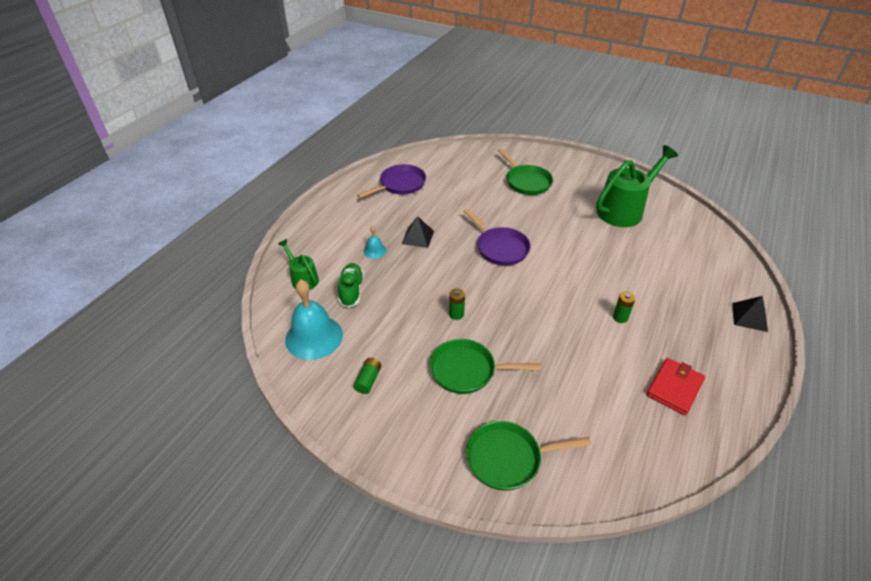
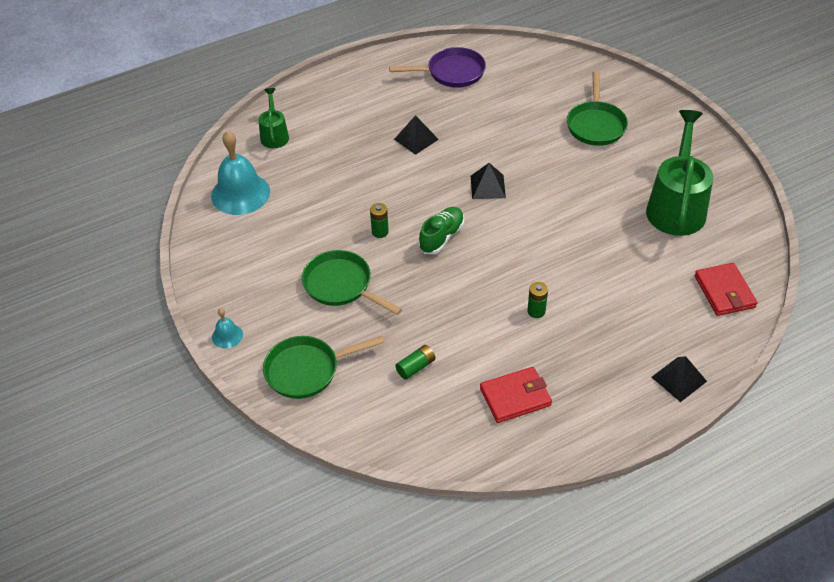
camera: 35 degrees right, 5 degrees up
(351, 291) = (306, 166): green shoe -> green shoe (441, 237)
(368, 380) = (253, 252): green battery -> green battery (416, 367)
(375, 251) = (362, 135): turquoise bell -> turquoise bell (227, 336)
(500, 248) = (488, 186): purple pan -> black pyramid
(508, 458) = (307, 370): green pan -> green pan turned 45 degrees counterclockwise
(625, 210) = (676, 206): green watering can -> green watering can turned 75 degrees counterclockwise
(708, 249) = (724, 292): none -> red wallet

